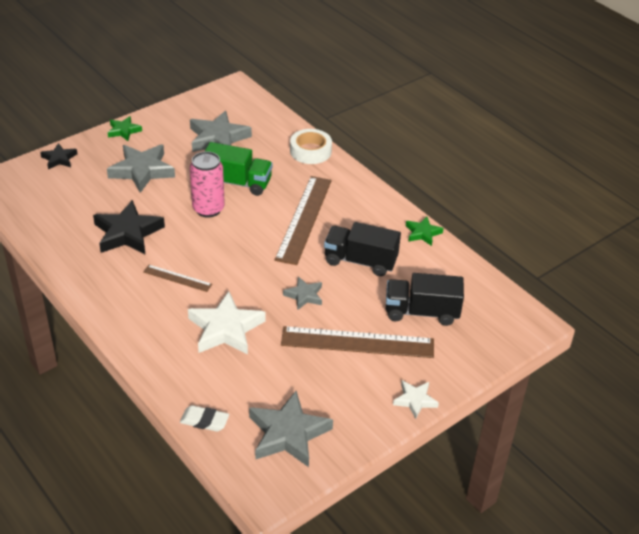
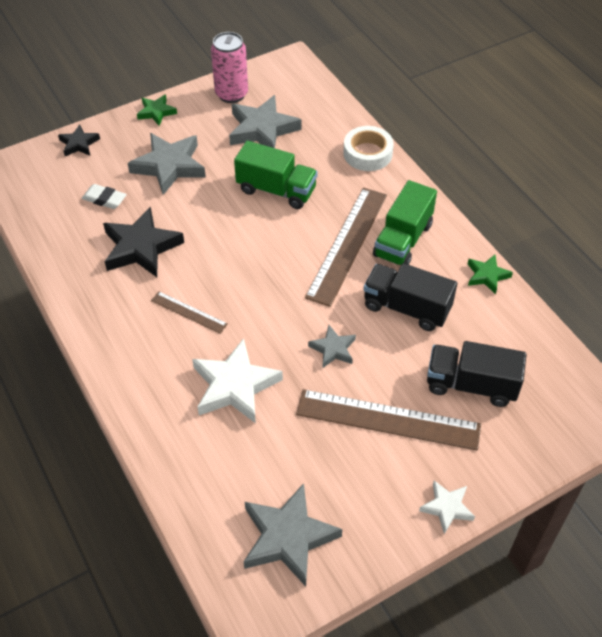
camera: 10 degrees right, 10 degrees up
(204, 421) = (192, 509): white eraser -> white eraser (104, 199)
(208, 209) = (237, 223): pink can -> pink can (231, 94)
(349, 212) = (403, 240): none -> green truck

